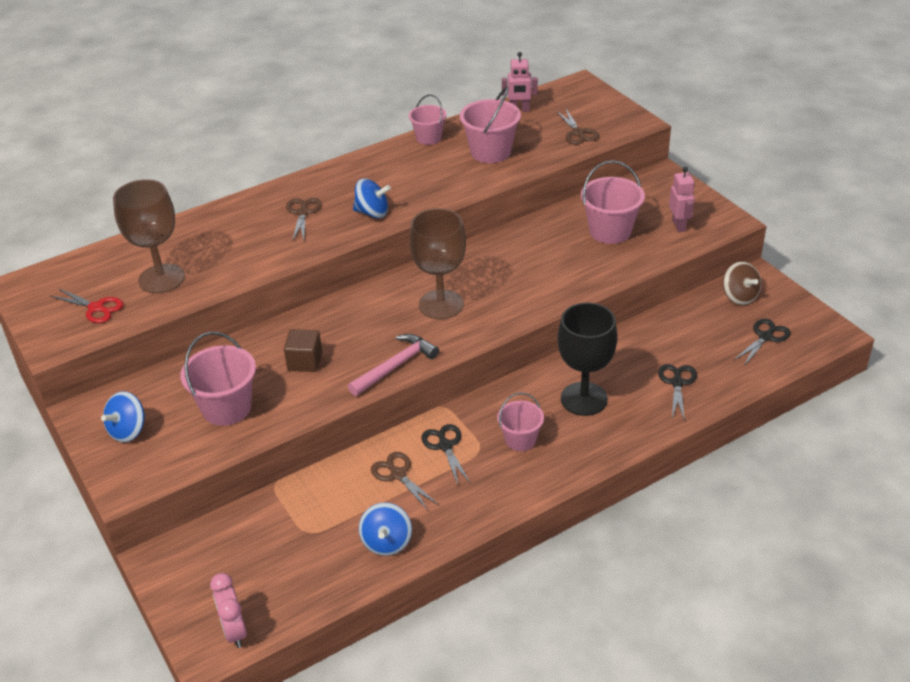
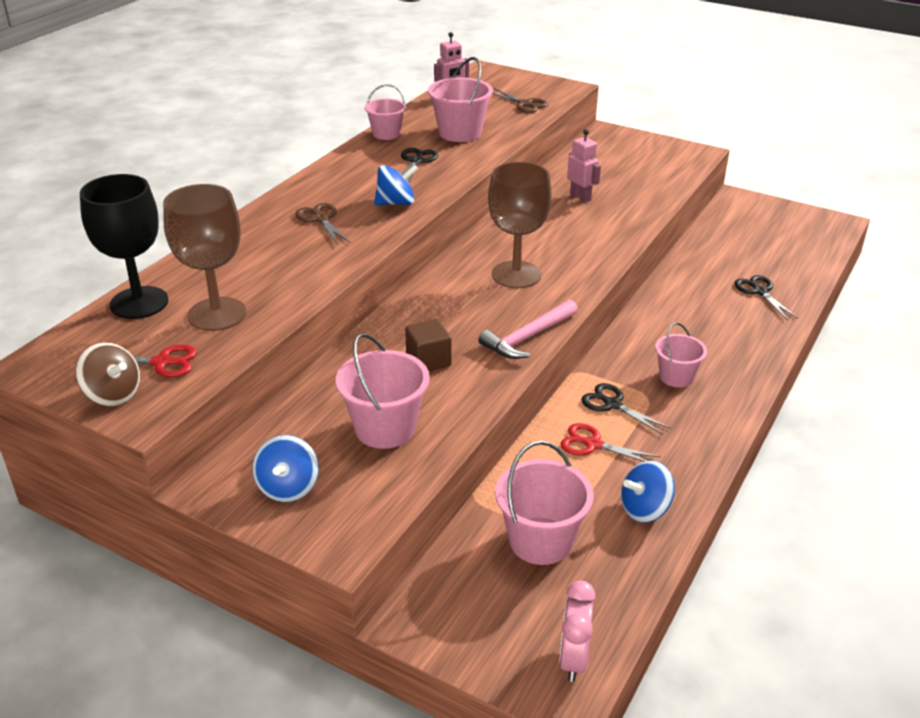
camera: 30 degrees left, 5 degrees down
(234, 631) = (573, 659): pink clock -> pink clock turned 60 degrees clockwise
(387, 542) = (644, 509): blue spinning top -> blue spinning top turned 90 degrees clockwise
(396, 366) = (527, 337): pink hammer -> pink hammer turned 150 degrees counterclockwise
(398, 474) = (593, 444): brown scissors -> red scissors
(584, 399) = (696, 327): black goblet -> black goblet (139, 303)
(610, 231) = (607, 181): pink bucket -> pink bucket (540, 541)
(679, 225) = (661, 164): pink robot -> pink robot (580, 197)
(739, 296) = (738, 215): brown spinning top -> brown spinning top (113, 395)
(765, 337) = (790, 239): black scissors -> black scissors (416, 161)

